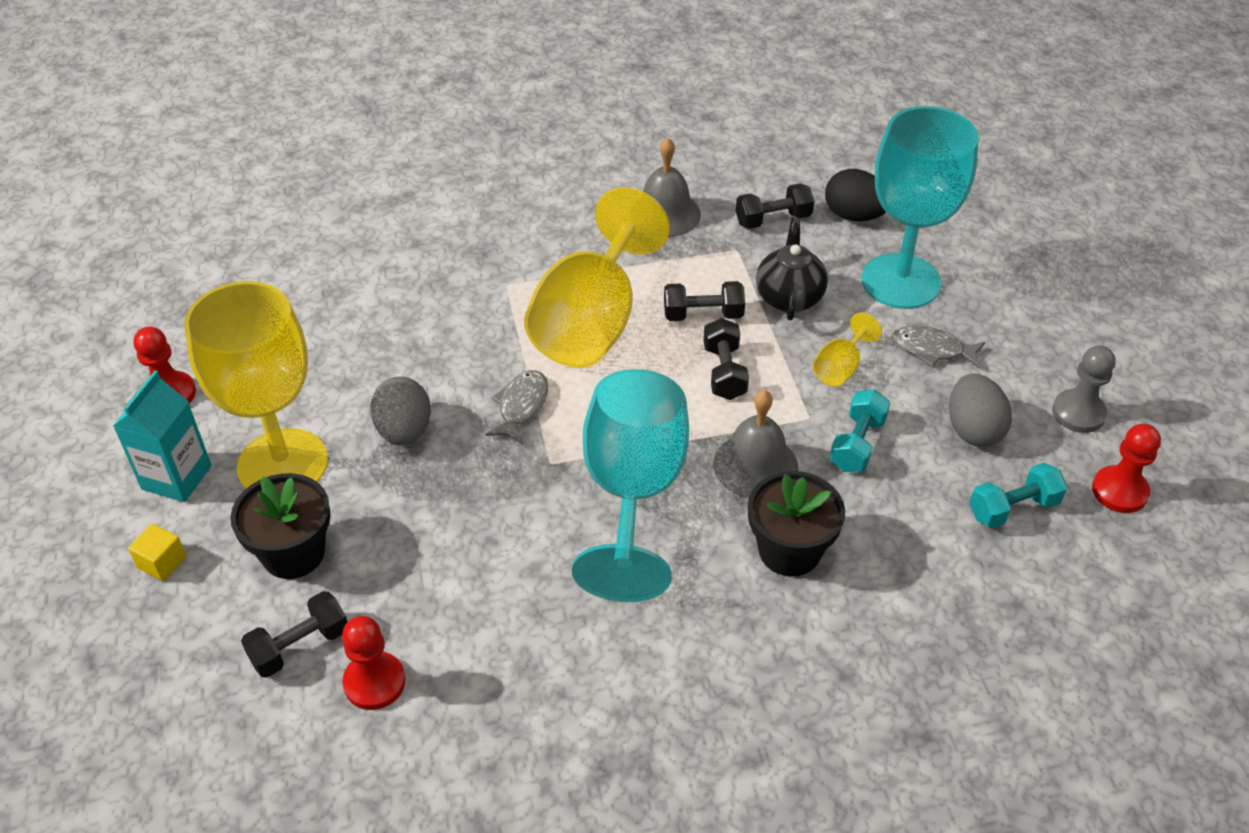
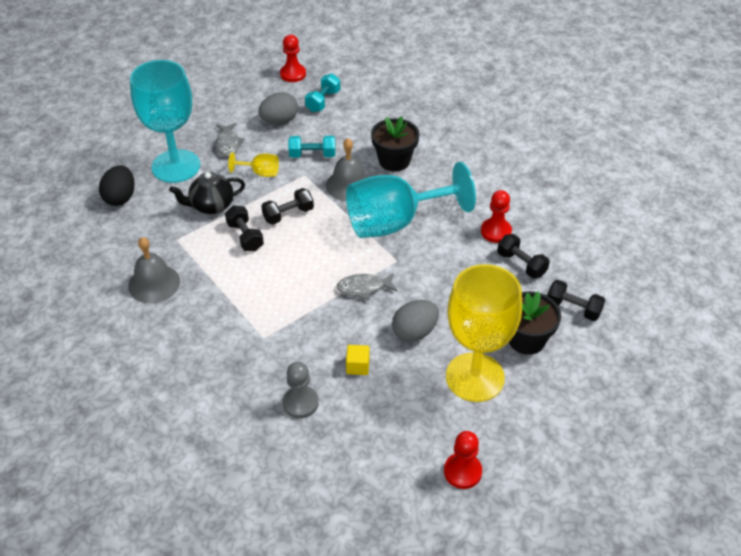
camera: 115 degrees left, 0 degrees up
(162, 563) = (575, 395): yellow cube -> yellow cube (357, 366)
(176, 477) = (519, 425): turquoise carton -> none
(374, 682) = (568, 271): red pawn -> red pawn (496, 231)
(592, 322) = (277, 282): yellow goblet -> none
(773, 220) = (139, 231): black dumbbell -> black dumbbell (521, 264)
(1013, 508) = (323, 101): turquoise dumbbell -> turquoise dumbbell turned 75 degrees clockwise
(1078, 413) = (248, 91): grey pawn -> grey pawn (300, 403)

